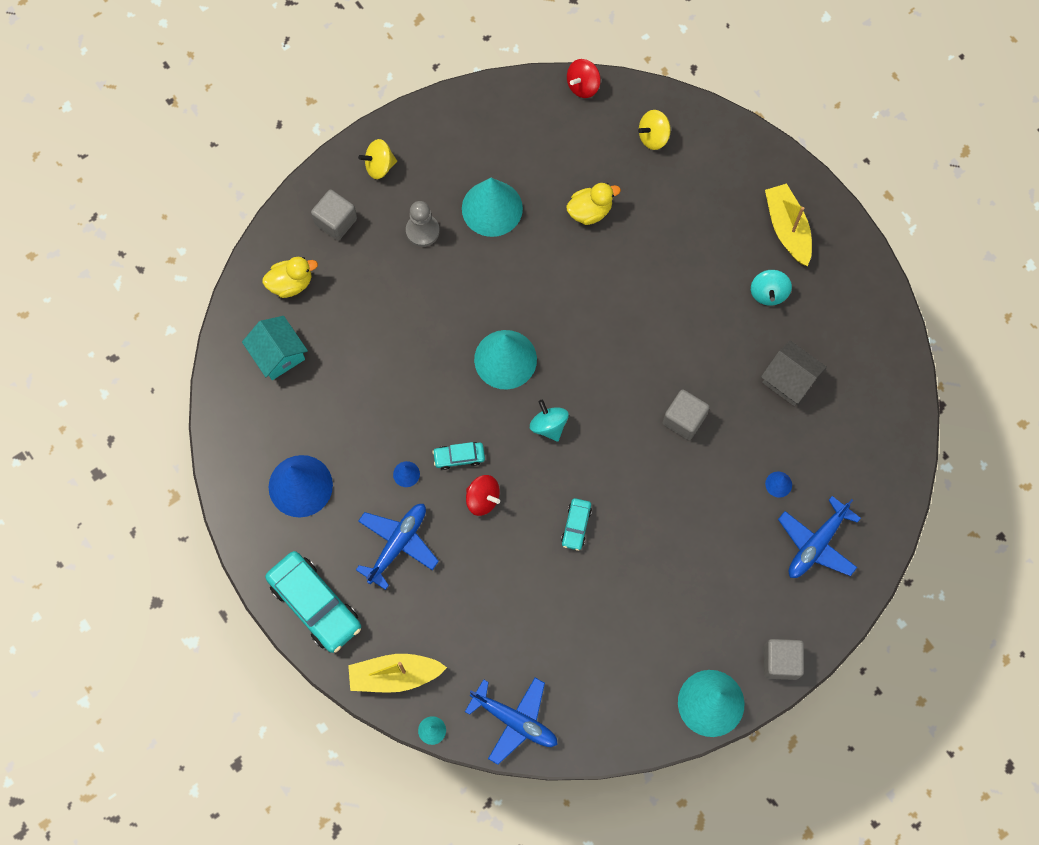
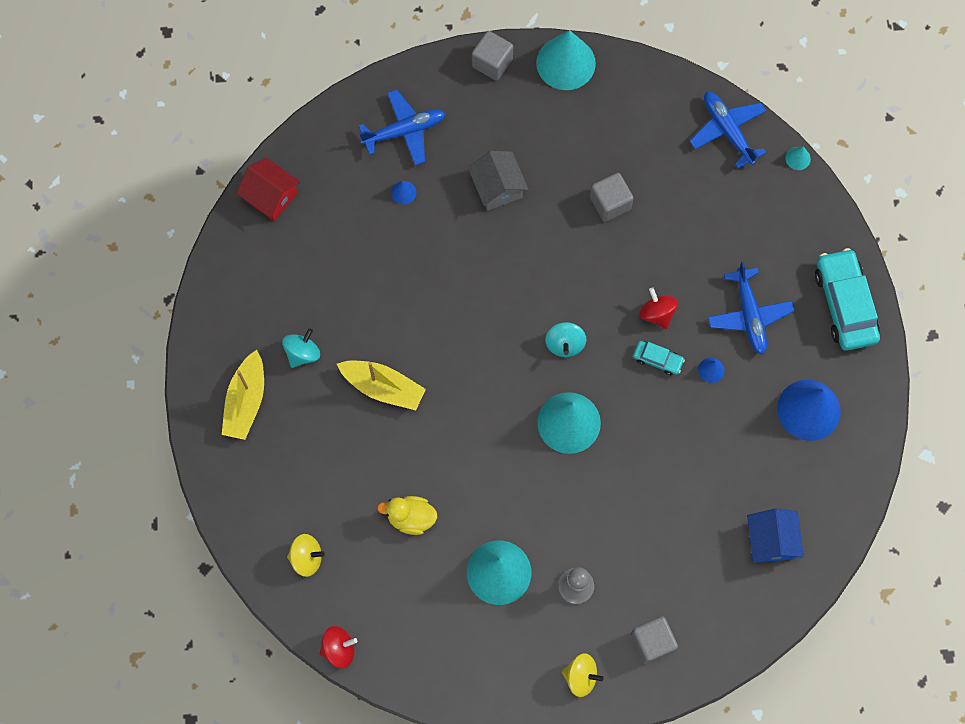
camera: 150 degrees left, 0 degrees up
(278, 354) = (771, 540): turquoise house -> blue house
(291, 283) = (725, 603): yellow duck -> none
(394, 675) = (806, 214): yellow boat -> yellow boat (383, 387)
(398, 544) = (749, 315): blue plane -> blue plane turned 75 degrees counterclockwise
(576, 526) = (591, 250): turquoise car -> none
(684, 419) = (447, 286): grey cube -> grey cube (610, 203)
(789, 380) = (336, 270): grey house -> grey house (497, 187)
(892, 413) = (271, 196): none -> red house

